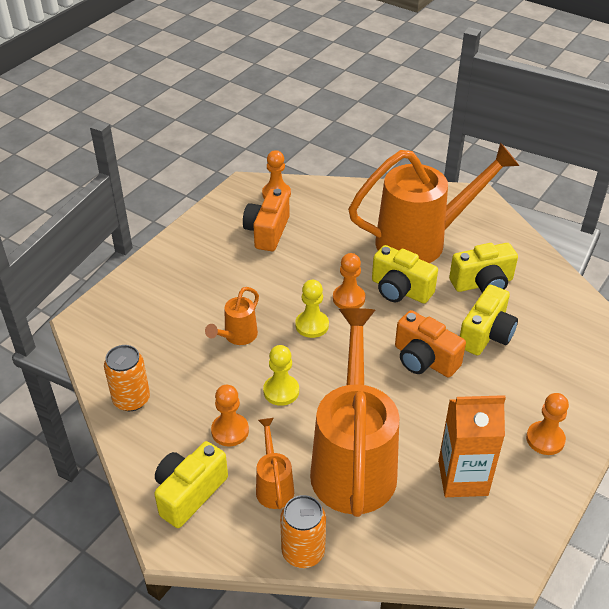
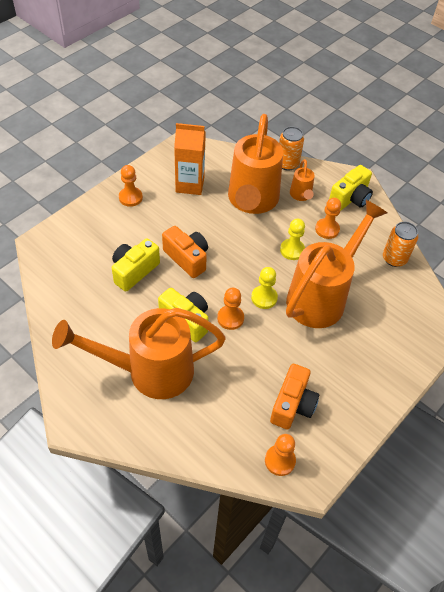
camera: 175 degrees left, 10 degrees up
(237, 337) = (322, 296): orange watering can -> orange watering can, size x2.29
(482, 283) = (115, 316): yellow camera -> none

